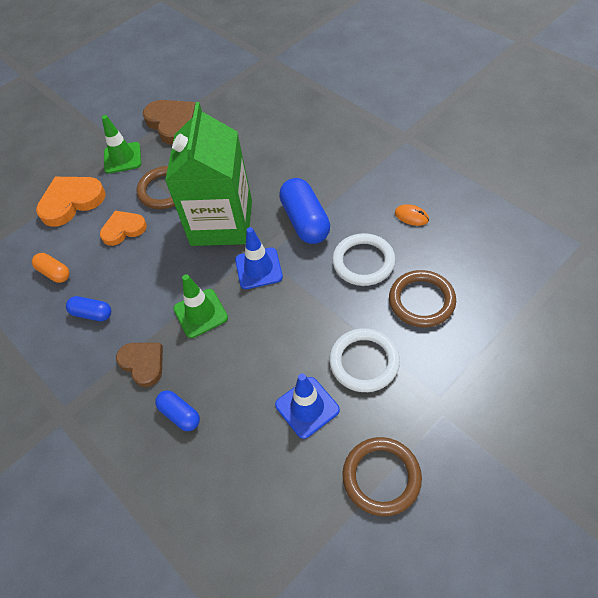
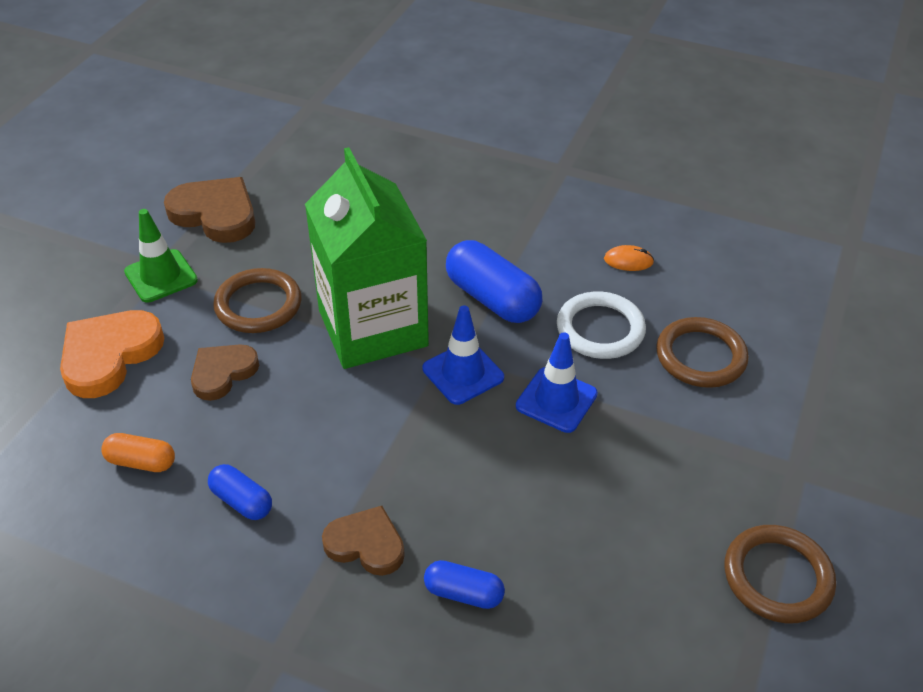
camera: 30 degrees left, 10 degrees down
(92, 314) = (242, 501): blue capsule -> blue capsule turned 45 degrees clockwise
(123, 229) = (222, 373): orange heart -> brown heart
(200, 313) = (413, 453): green traffic cone -> none
(307, 407) = (634, 526): blue traffic cone -> blue traffic cone (556, 400)
(364, 362) = (674, 448): white ring -> none

